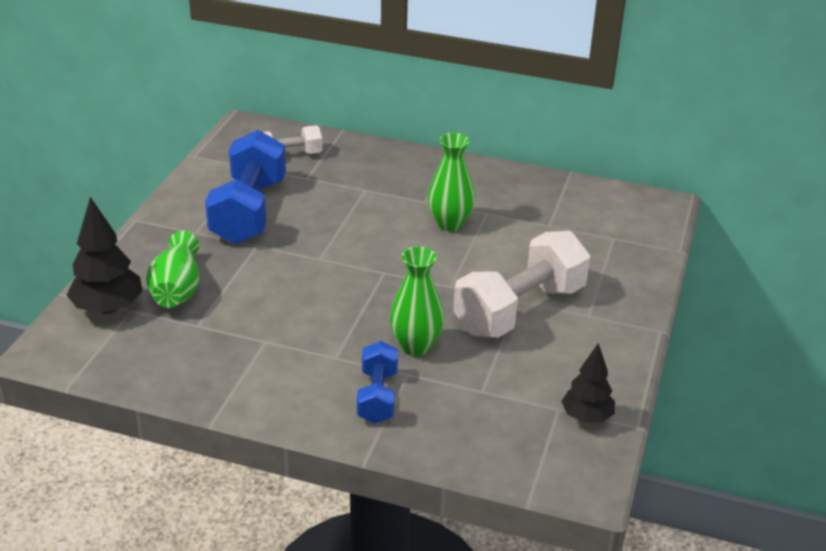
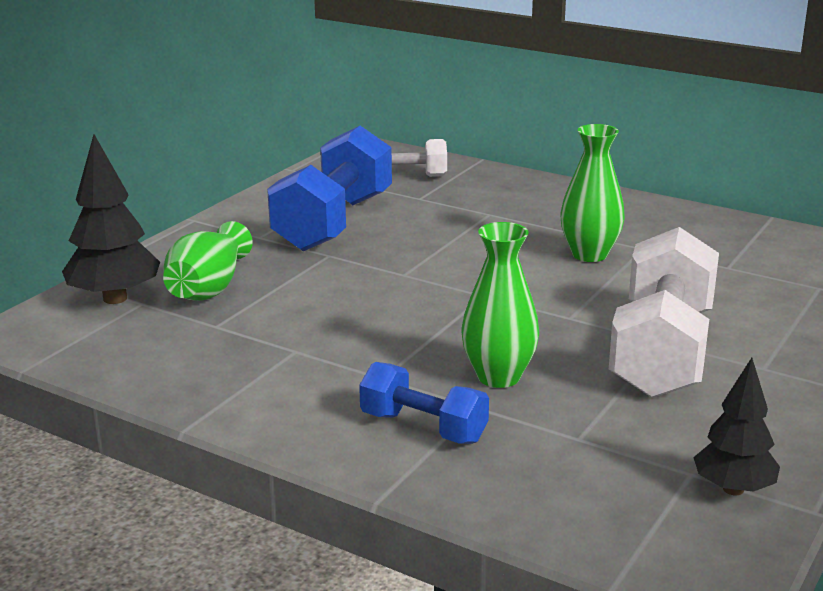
camera: 15 degrees right, 10 degrees down
(377, 396) = (423, 427): blue dumbbell -> blue dumbbell turned 75 degrees counterclockwise
(520, 310) = (662, 352): white dumbbell -> white dumbbell turned 45 degrees counterclockwise

